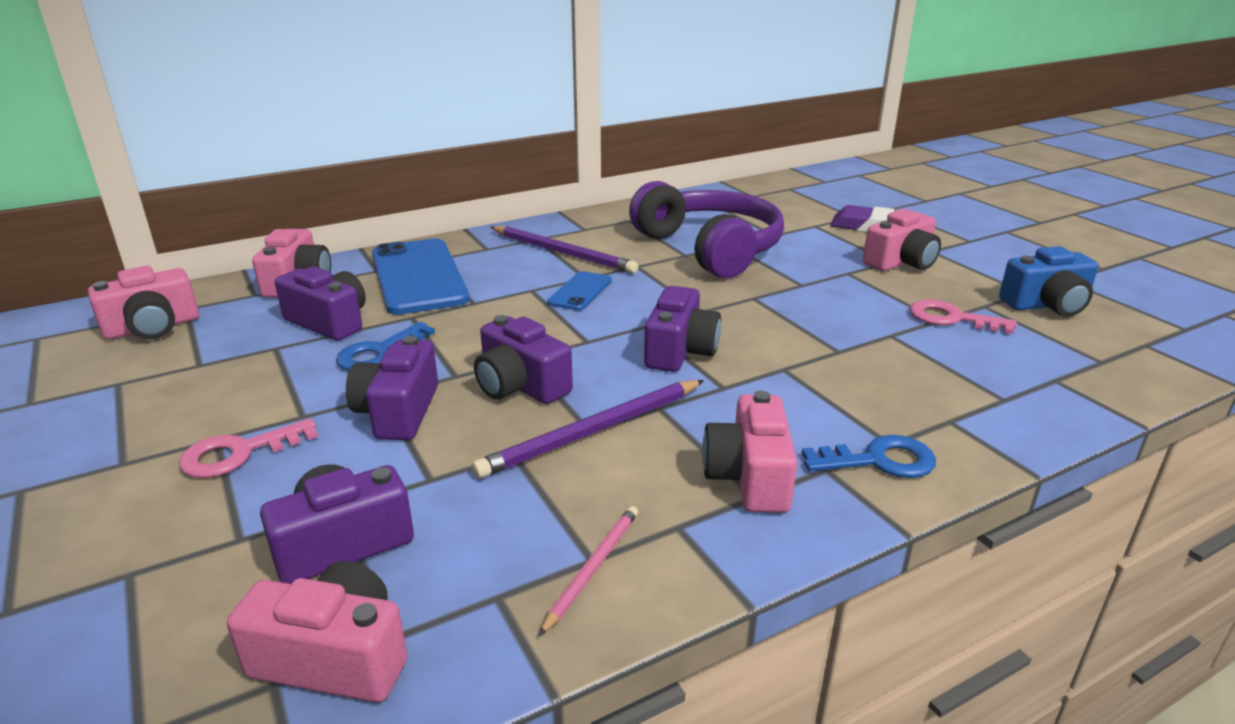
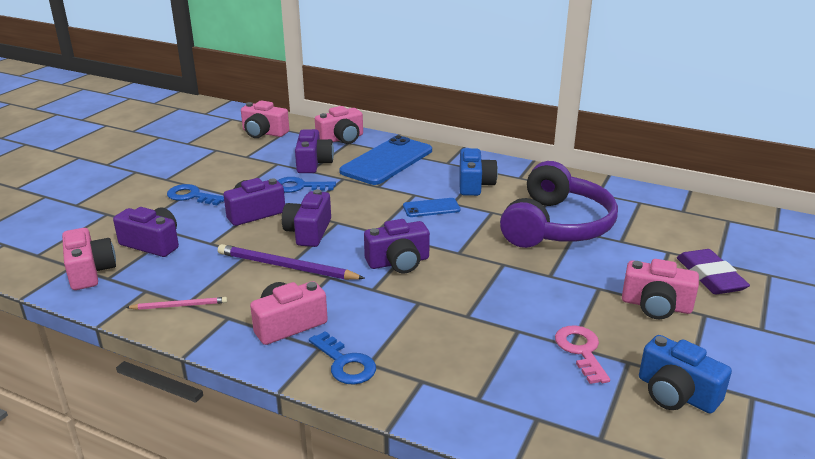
camera: 55 degrees right, 0 degrees up
(239, 453) = (191, 196): pink key -> blue key
(563, 253) = (474, 184): purple pencil -> blue camera

